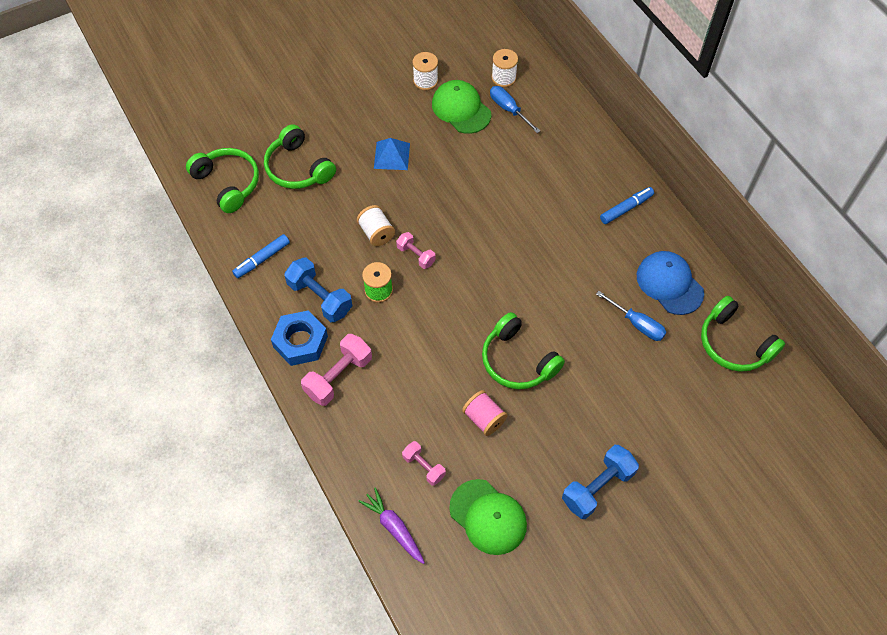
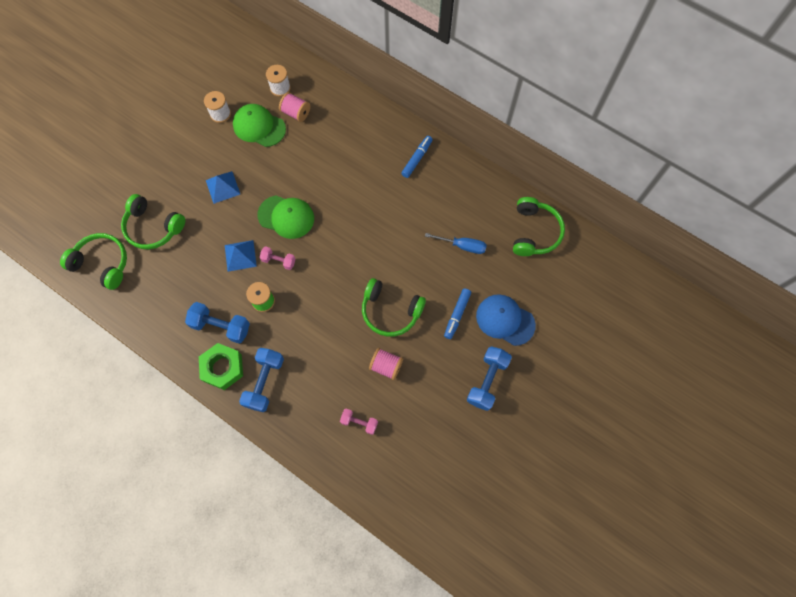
camera: 25 degrees left, 10 degrees up
(262, 259) = (160, 315): blue marker -> blue marker (457, 315)
(300, 342) = (222, 368): blue nut -> green nut
(338, 376) = (264, 382): pink dumbbell -> blue dumbbell
(376, 233) = (240, 255): white spool -> blue pyramid
(394, 528) = (359, 478): purple carrot -> none
(488, 517) = (421, 438): green cap -> green cap (286, 217)
(509, 110) = (296, 113): blue screwdriver -> pink spool
(669, 284) = (472, 205): blue cap -> blue cap (505, 320)
(734, 344) = (534, 232): green headphones -> green headphones turned 105 degrees counterclockwise

